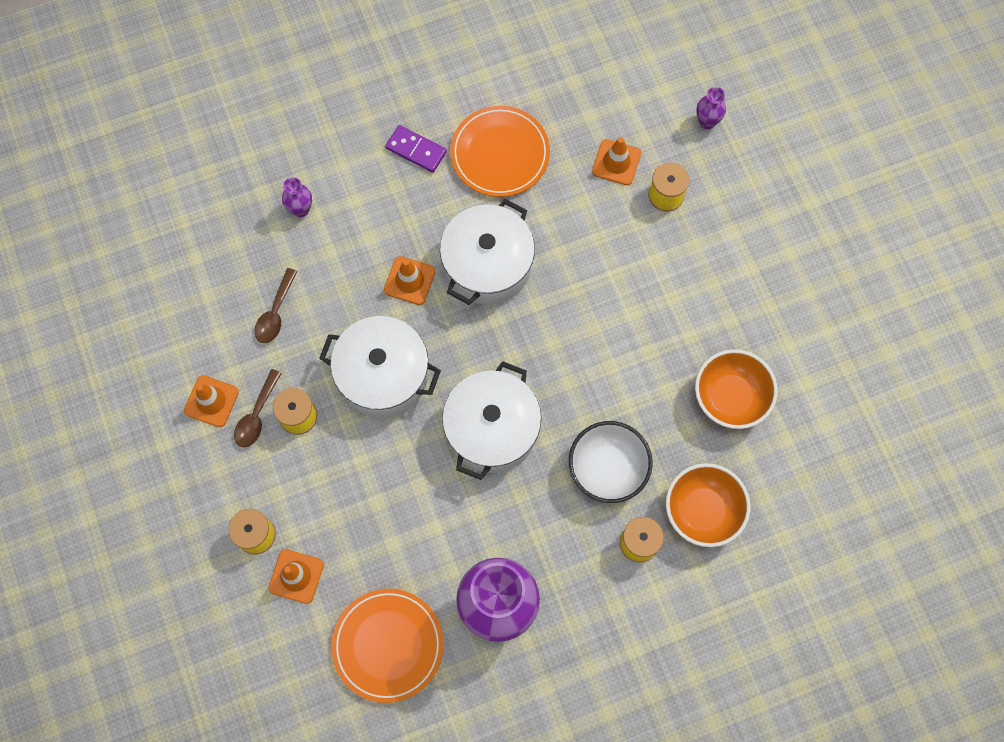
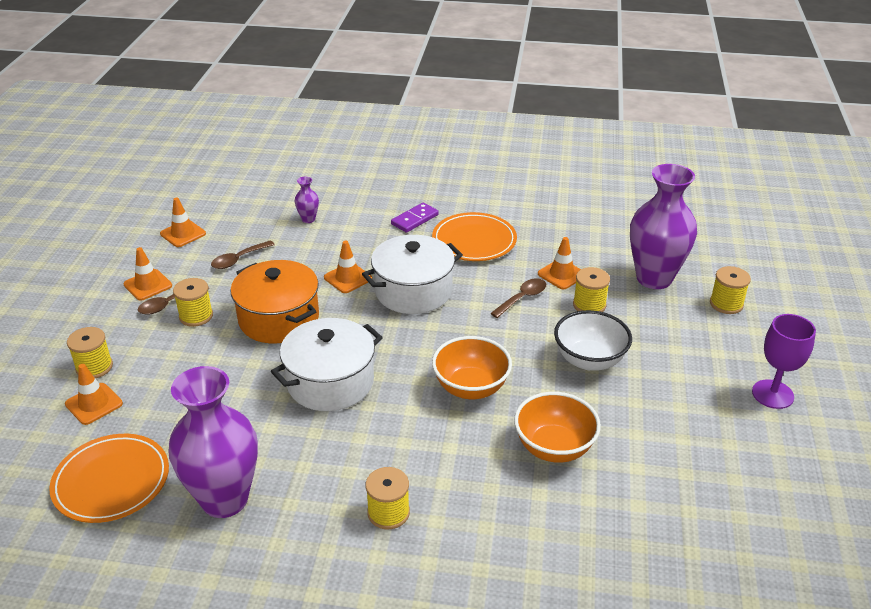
camera: 30 degrees right, 35 degrees down
(181, 305) = (183, 234): none -> orange traffic cone
(383, 375) = (279, 319): white pot -> orange pot
(416, 150) = (414, 219): purple domino -> purple domino turned 75 degrees clockwise
(598, 219) = (522, 298): none -> brown spoon
(607, 469) = (404, 448): white bowl -> white bowl (589, 360)
(702, 511) = (467, 517): orange bowl -> orange bowl (471, 387)
(707, 122) = (654, 278): purple vase -> purple vase, size x2.43
(789, 126) = (726, 304): none -> yellow spool
(877, 232) = (772, 394): none -> purple goblet

